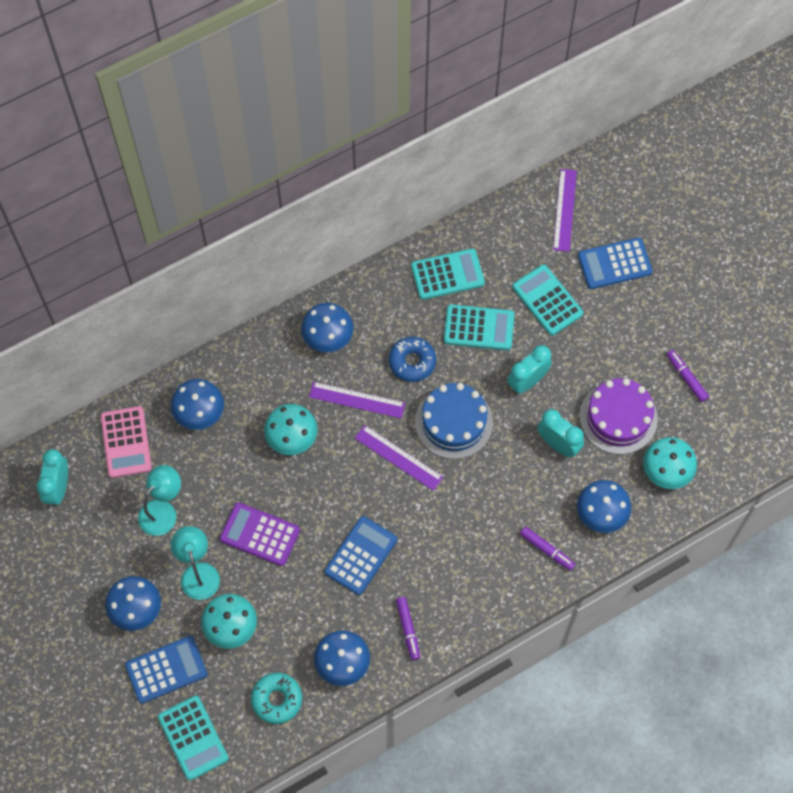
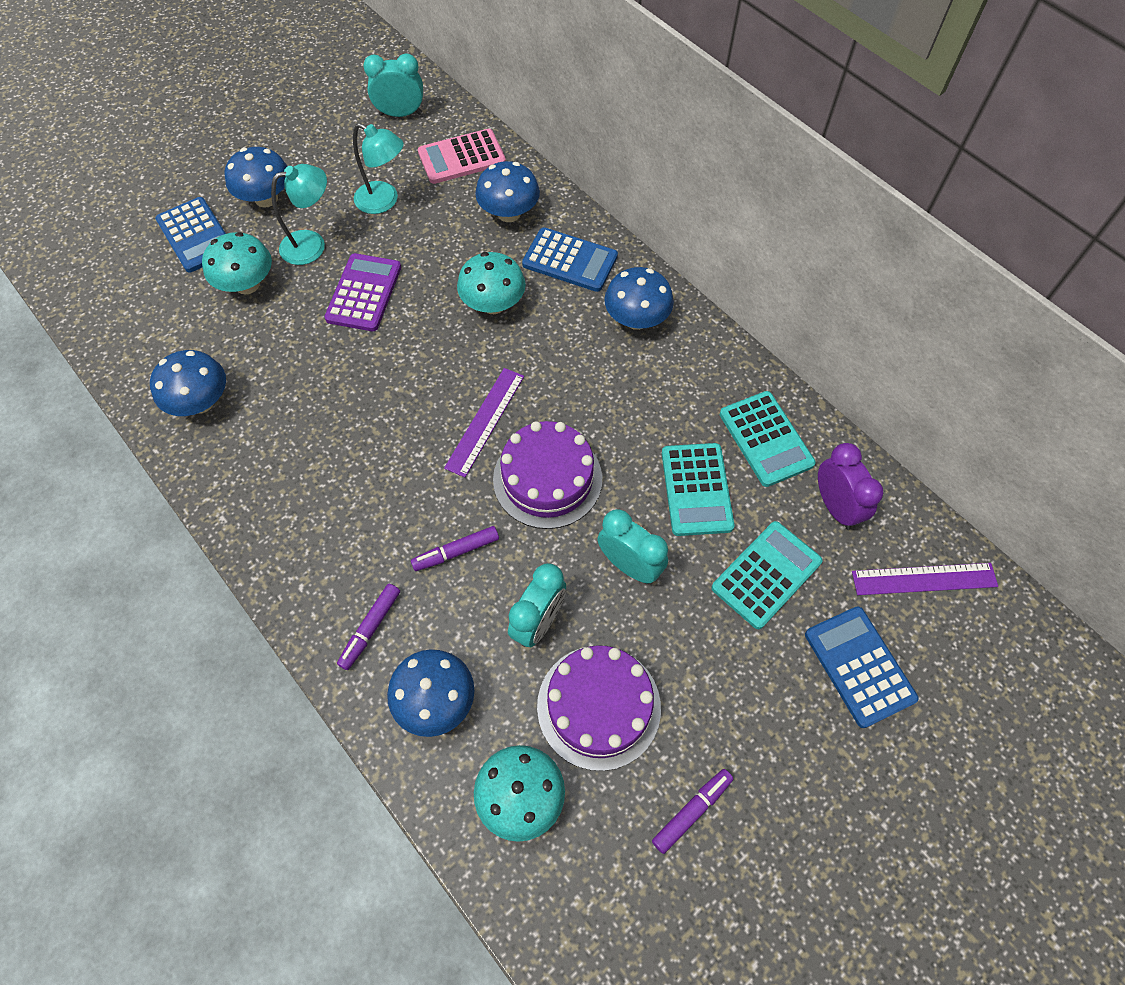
camera: 80 degrees right, 5 degrees down
(193, 738) = (114, 272): turquoise calculator -> none
(277, 699) = (156, 342): turquoise donut -> none
(357, 400) = (557, 363): purple ruler -> none
(361, 556) = (345, 400): blue calculator -> blue calculator (570, 260)
(408, 629) = (246, 468): purple marker -> purple marker (456, 552)
(412, 362) = (625, 416): blue donut -> none
(454, 422) = (547, 479): blue cake -> purple cake
(506, 246) = (835, 506): none -> purple clock

